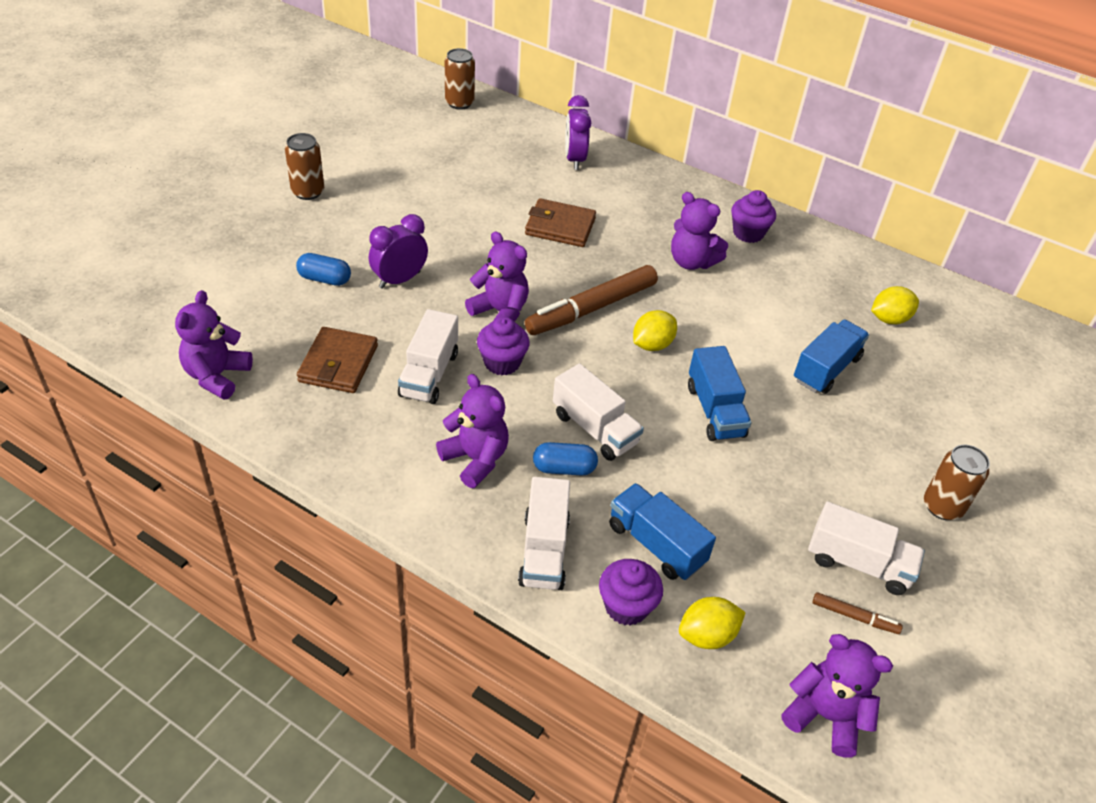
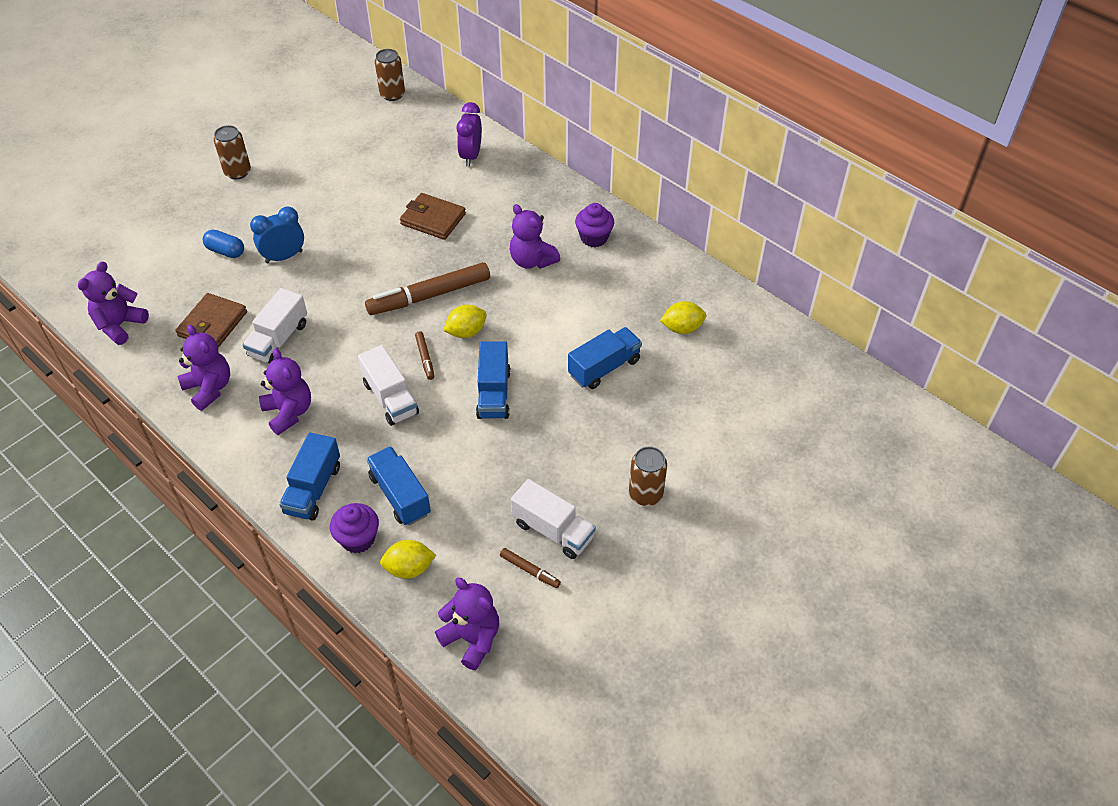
camera: 15 degrees right, 5 degrees up
(399, 280) = (284, 257): purple clock -> blue clock
(500, 312) = (354, 292): purple teddy bear -> purple teddy bear (209, 388)
(502, 362) = (339, 335): purple cupcake -> none
(544, 550) = (313, 489): white truck -> blue truck
(564, 468) = (353, 427): blue capsule -> none
(616, 378) = (425, 358): none -> brown marker

